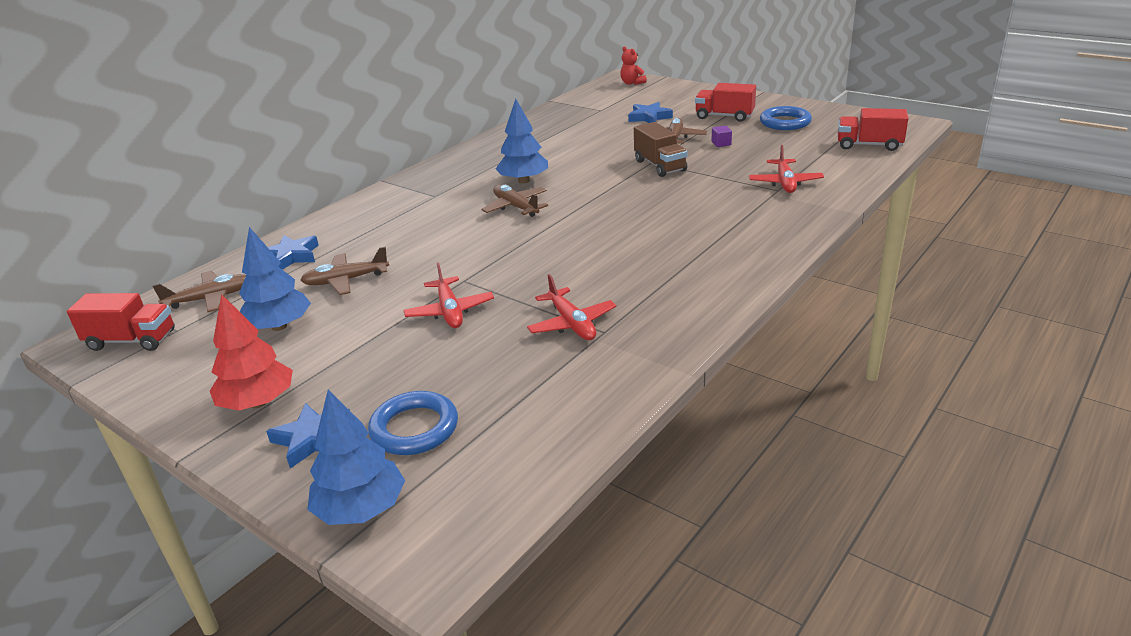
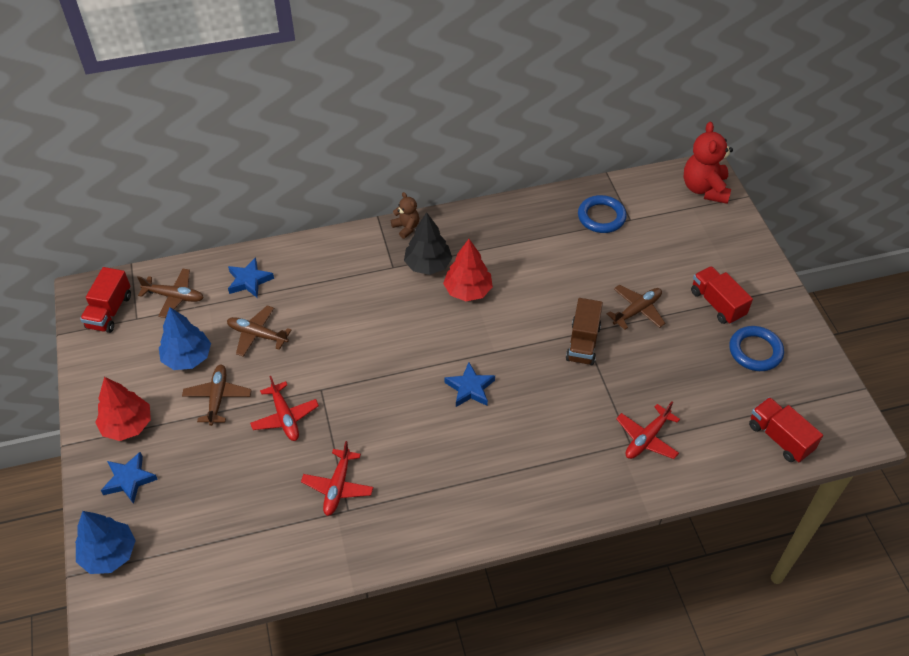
camera: 35 degrees right, 20 degrees up
(132, 340) = (109, 311): red truck -> red truck turned 60 degrees clockwise
(414, 428) = (179, 512): blue ring -> blue ring (601, 217)
(418, 175) = (406, 227): none -> brown teddy bear
(450, 311) = (285, 417): red plane -> red plane turned 45 degrees counterclockwise
(467, 183) = (428, 265): none -> black tree
(516, 207) = (430, 323): brown plane -> brown plane (218, 397)
(523, 181) = (468, 291): blue tree -> red tree
(632, 83) = (704, 189): red teddy bear -> red teddy bear, size x1.88
(649, 117) = (655, 260): blue star -> blue star (470, 388)
(721, 144) = (665, 345): purple cube -> none

